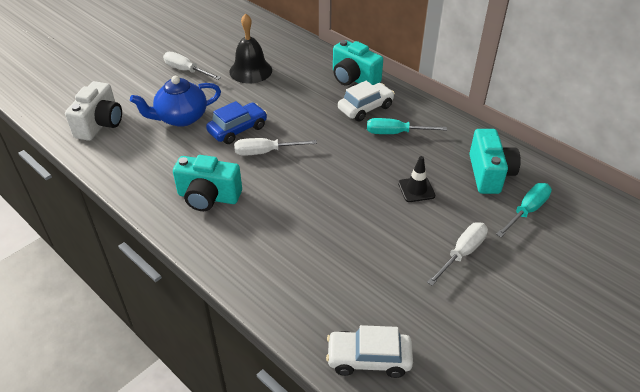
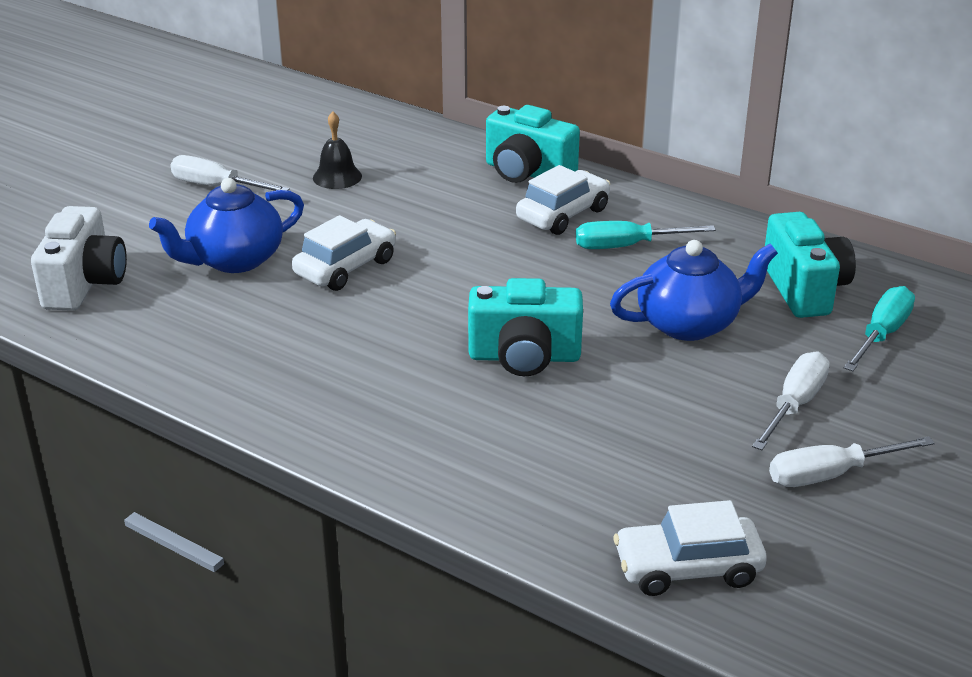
camera: 10 degrees left, 10 degrees down
(208, 197) = (329, 373): turquoise camera -> turquoise camera (524, 357)
(237, 129) = (345, 267): blue car -> white car
(250, 71) = (337, 177): black bell -> black bell, size x0.62
(265, 152) = (407, 296): white screwdriver -> white screwdriver (830, 475)
(416, 189) = (689, 324): black traffic cone -> blue teapot

